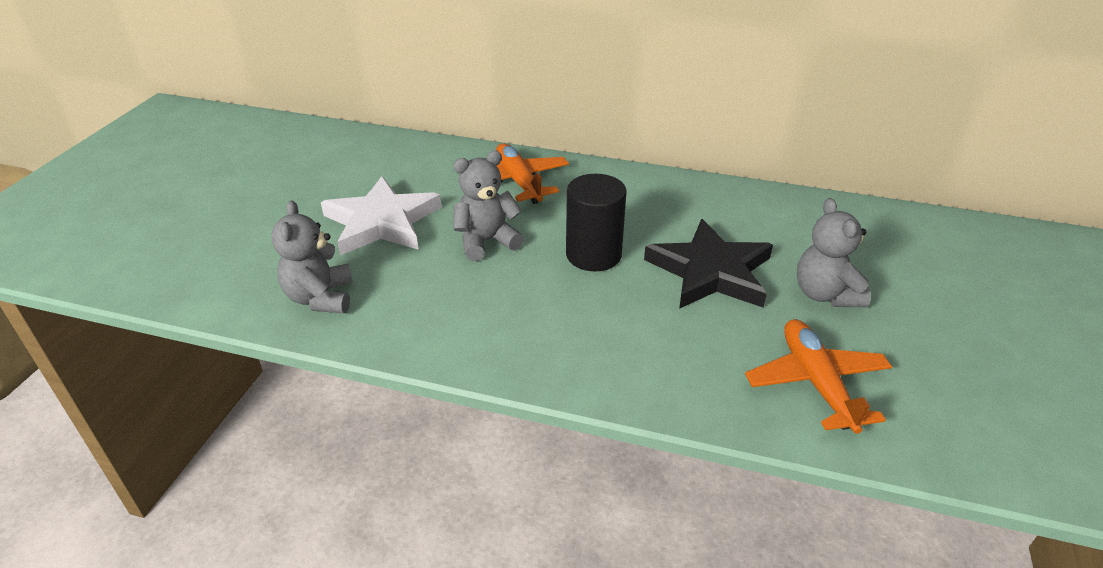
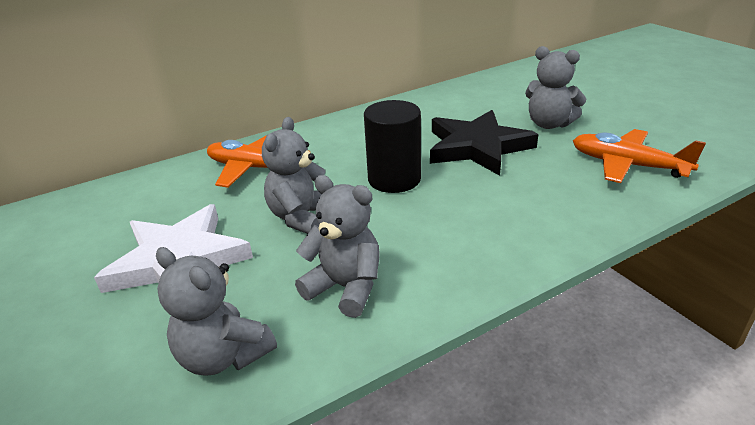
camera: 45 degrees left, 5 degrees down
(432, 309) = (345, 288): none -> grey teddy bear

